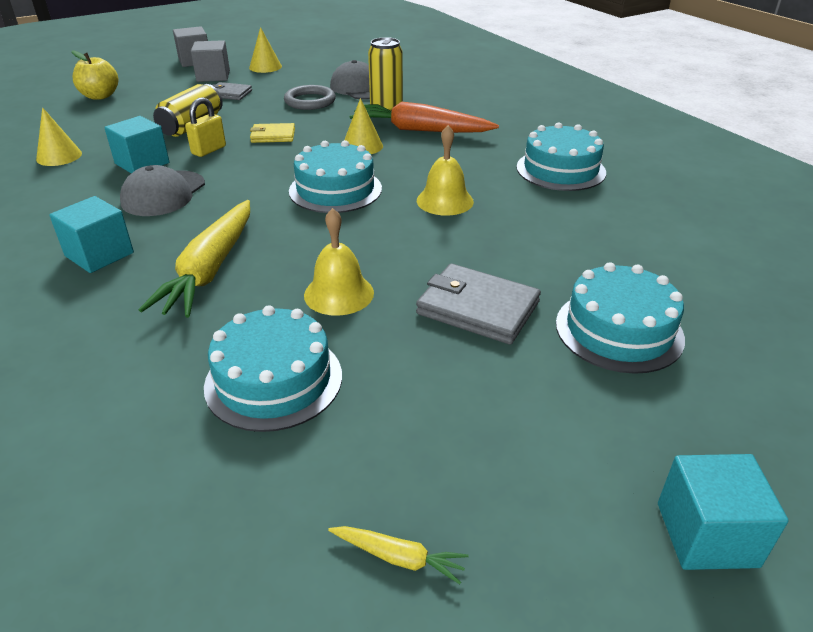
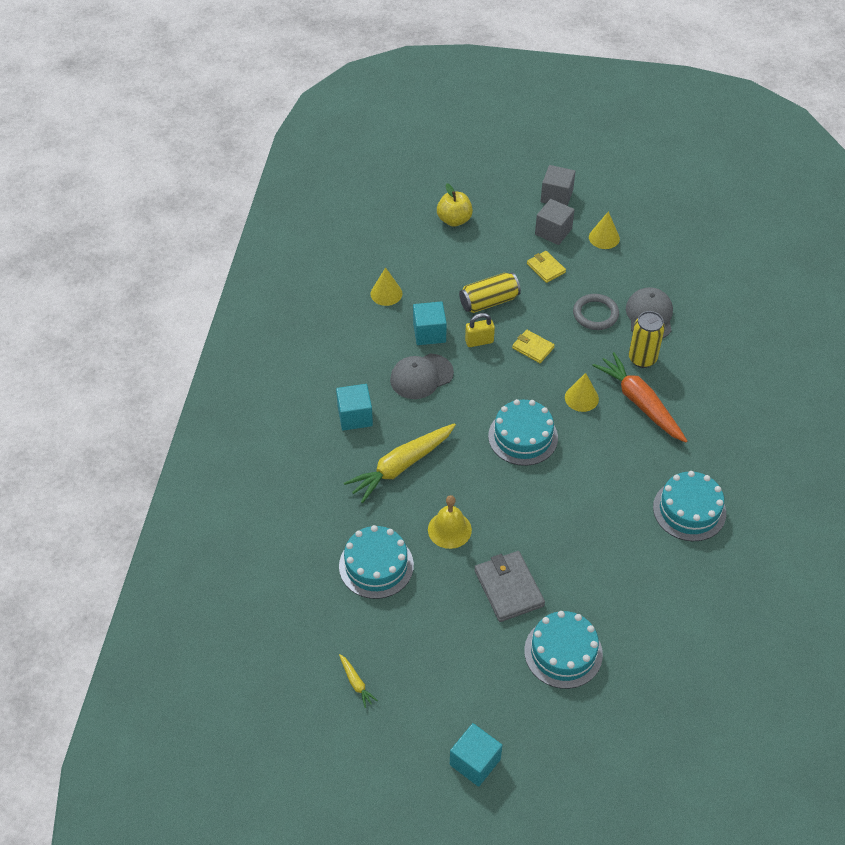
camera: 40 degrees right, 15 degrees up
(229, 94) = (545, 268): grey wallet -> yellow wallet
(445, 201) = (579, 491): yellow bell -> none

